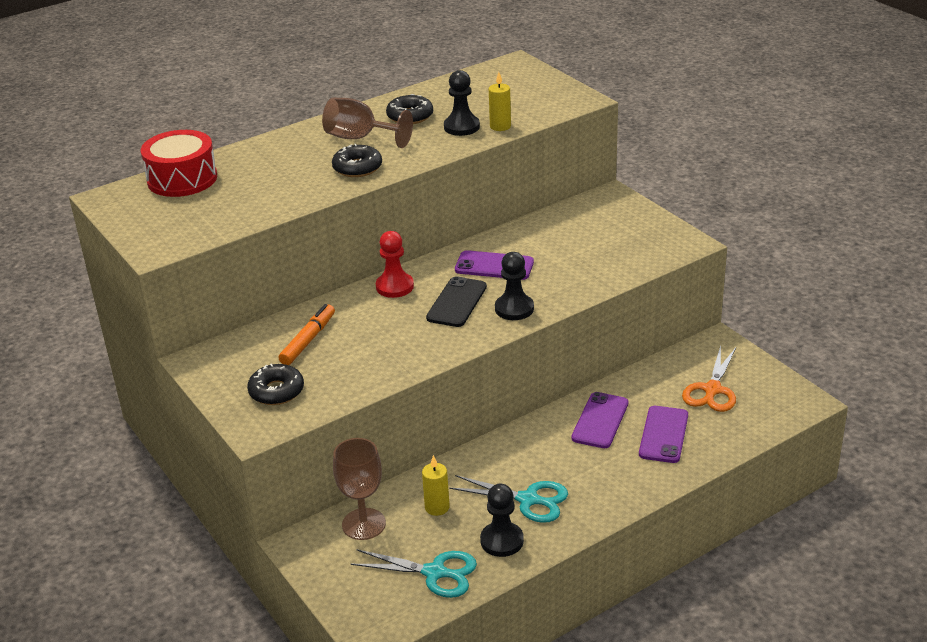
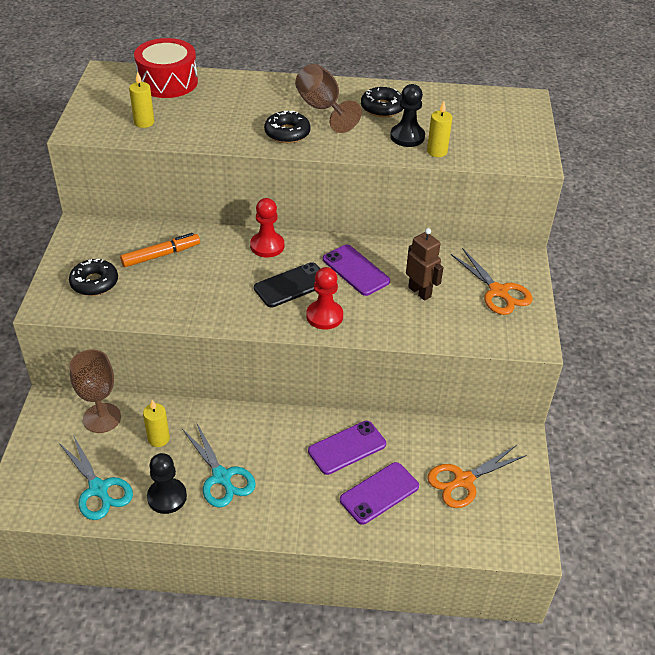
camera: 35 degrees right, 10 degrees up
(212, 217) = (144, 122): none -> yellow candle
(514, 309) = (324, 316): black pawn -> red pawn
(565, 255) = (420, 292): none -> brown robot
(622, 225) = (498, 291): none -> orange scissors

